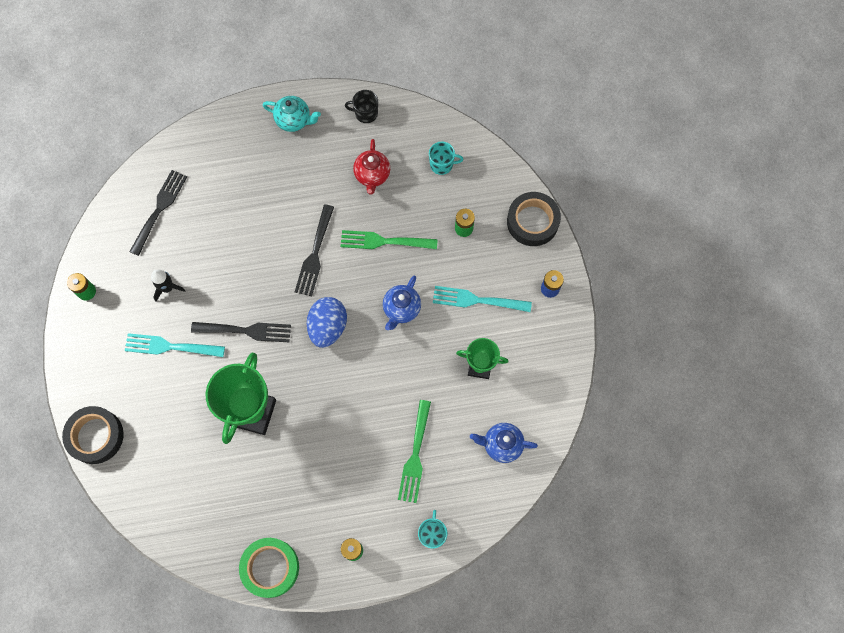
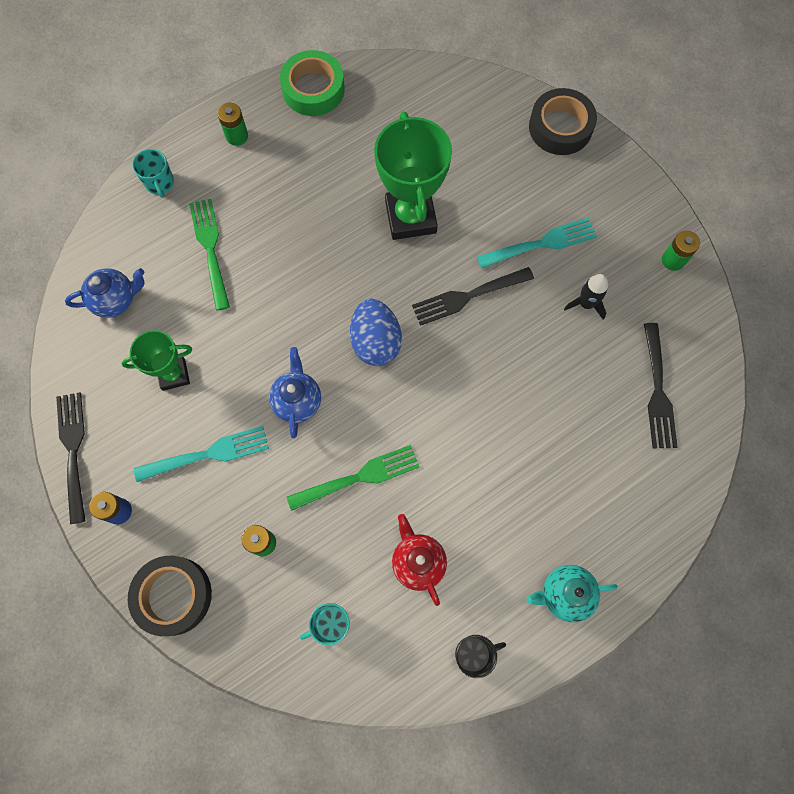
camera: 155 degrees right, 0 degrees up
(315, 254) = (437, 421): black fork -> black fork (73, 451)

